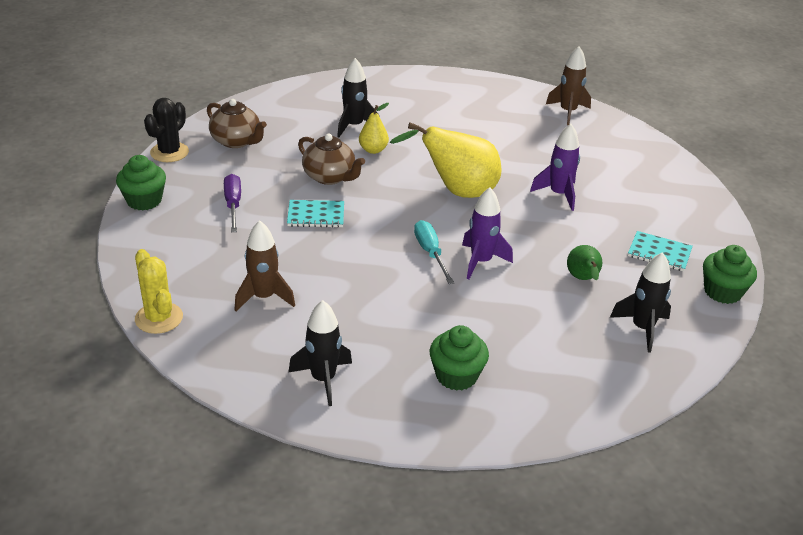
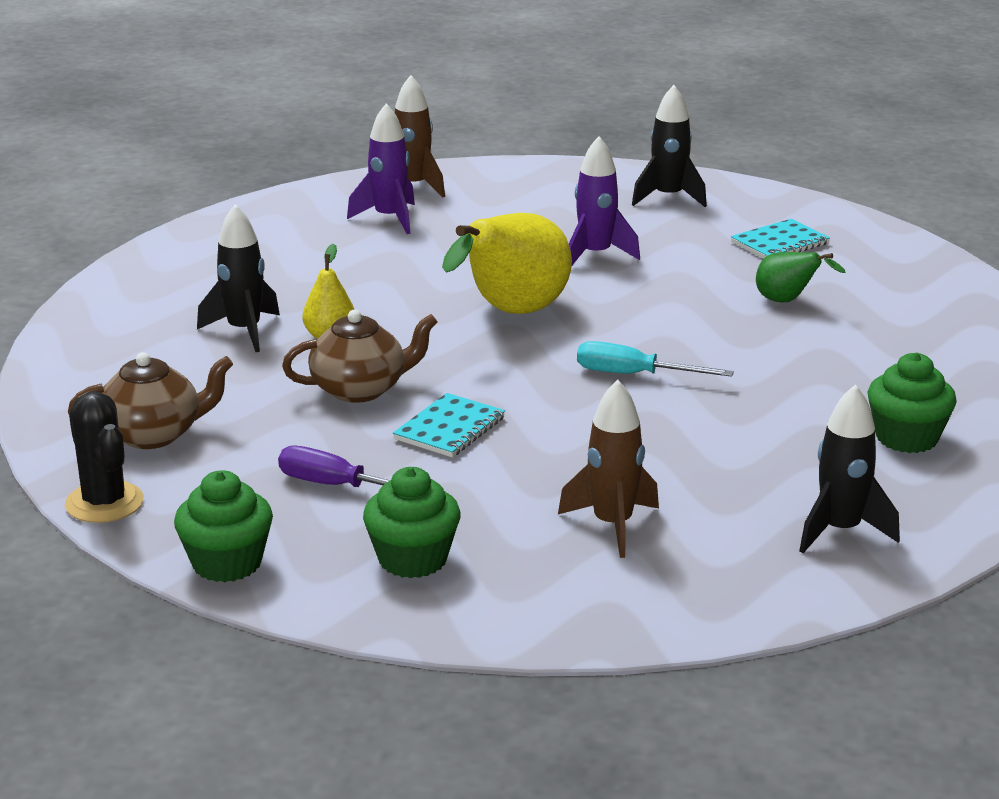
camera: 55 degrees left, 10 degrees down
(159, 318) = (579, 628): yellow cactus -> none
(481, 261) = (688, 349): purple rocket -> purple rocket (389, 218)
(642, 328) = (911, 301): black rocket -> black rocket (668, 197)
(722, 292) = (884, 238): green cupcake -> green cupcake (413, 559)

